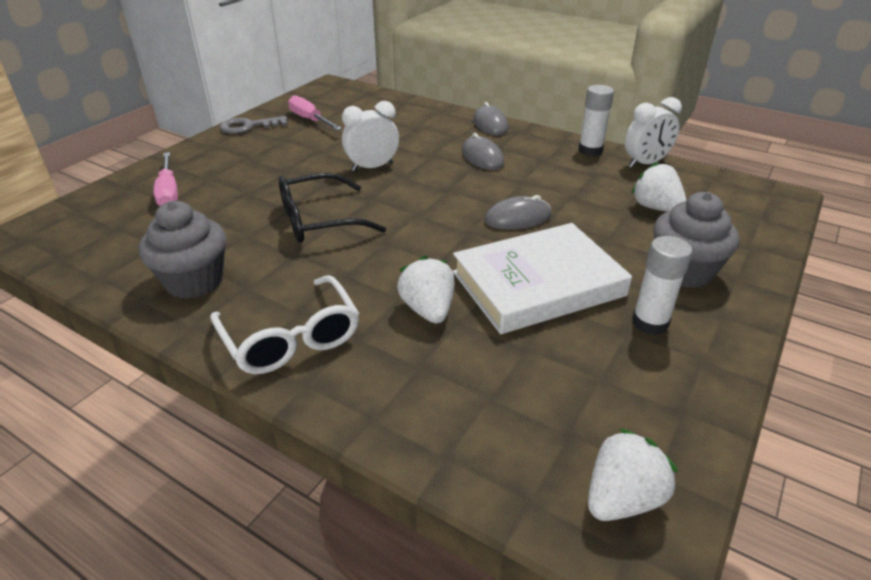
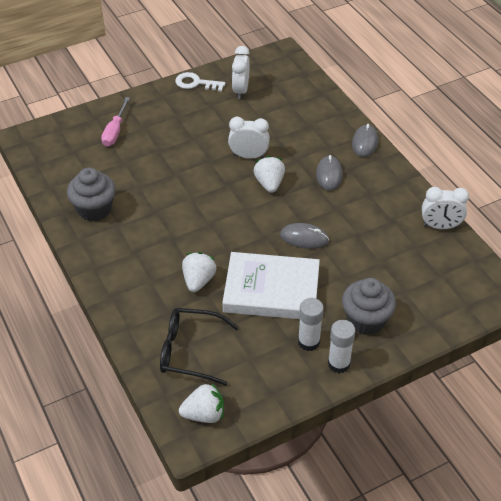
camera: 30 degrees right, 10 degrees up
(248, 126) = (196, 83): grey key -> white key
(291, 338) = (120, 267): white glasses -> none
(310, 120) = (241, 90): pink screwdriver -> white clock
(319, 220) = (185, 191): black glasses -> black glasses (190, 351)
(590, 150) = (413, 198): white glue stick -> white glue stick (339, 364)
(655, 208) = (402, 267): white strawberry -> white strawberry (269, 183)

